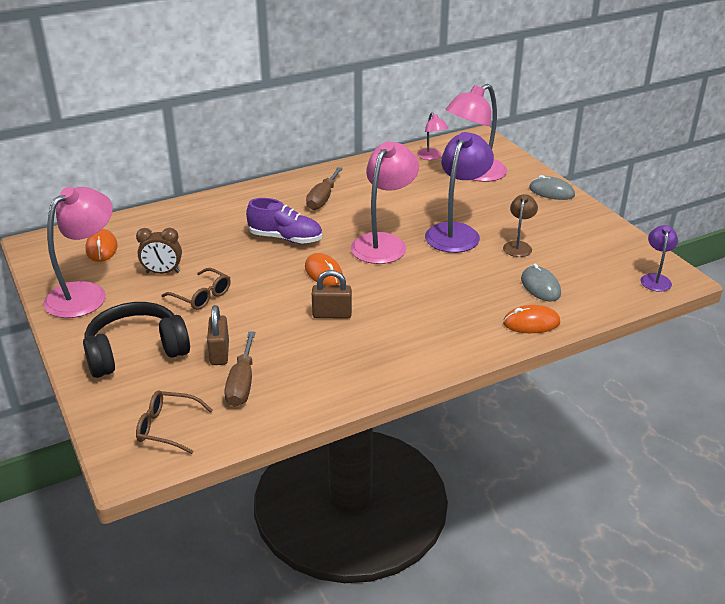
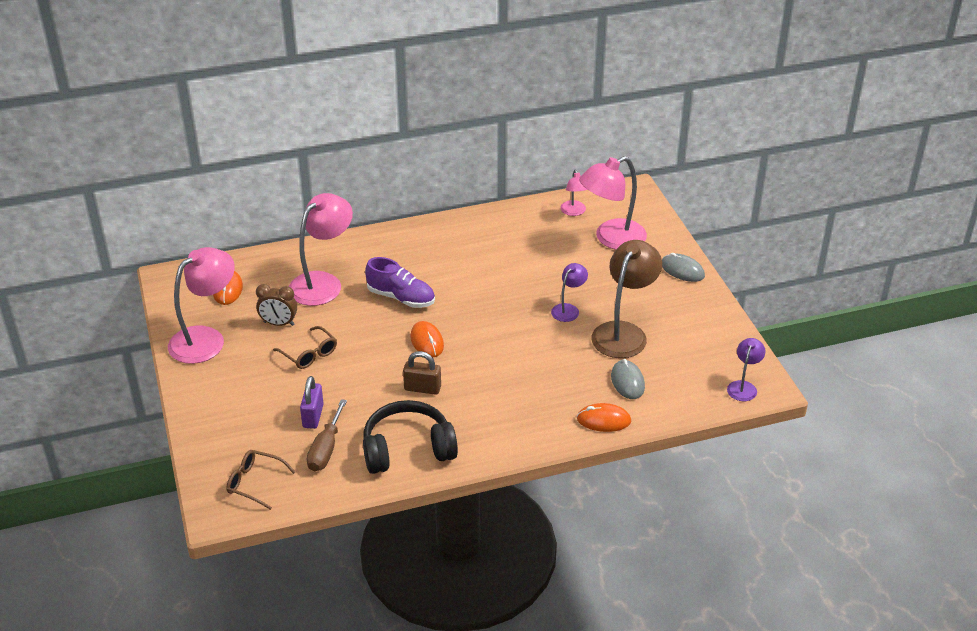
camera: 10 degrees right, 5 degrees up
(136, 351) = (241, 405): black headphones -> black headphones (407, 449)
(219, 353) = (313, 416): brown padlock -> purple padlock
(322, 199) = (449, 254): brown screwdriver -> none
(384, 243) = (493, 314): pink lamp -> pink lamp (323, 283)
(456, 232) = (568, 309): purple lamp -> purple lamp, size x0.52
(518, 246) = (623, 332): brown lamp -> brown lamp, size x1.93

